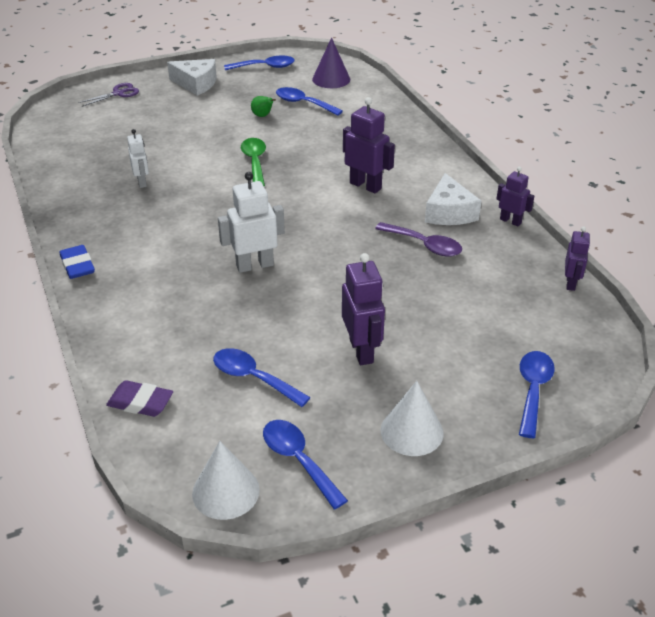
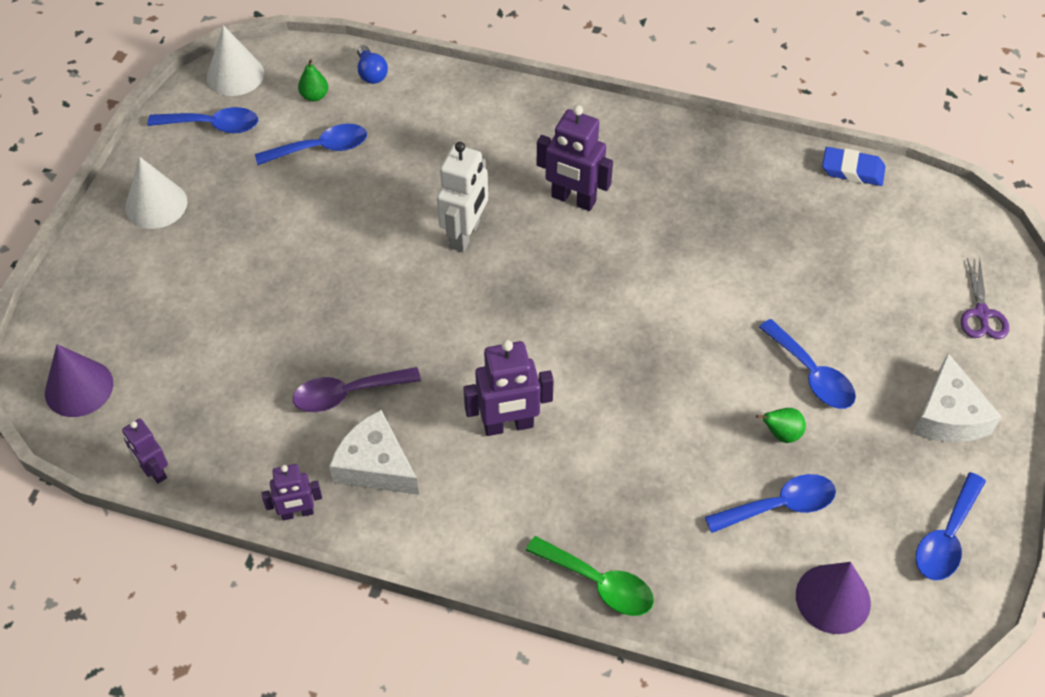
camera: 130 degrees right, 15 degrees up
(77, 265) = (598, 113): blue eraser -> blue eraser (852, 170)
(140, 402) = (371, 73): purple eraser -> blue light bulb
(142, 182) = (714, 228): white robot -> none
(196, 84) = (948, 415): white cheese -> white cheese turned 60 degrees counterclockwise
(200, 419) = (314, 96): none -> green pear
(254, 162) = (665, 352): green spoon -> green spoon (599, 583)
(361, 351) = (268, 234): purple robot -> purple robot (573, 199)
(533, 390) = (92, 314): blue spoon -> blue spoon (812, 374)
(581, 353) = (79, 388): none -> purple cone

